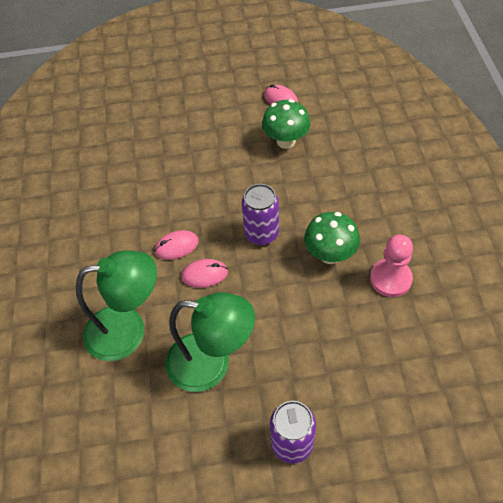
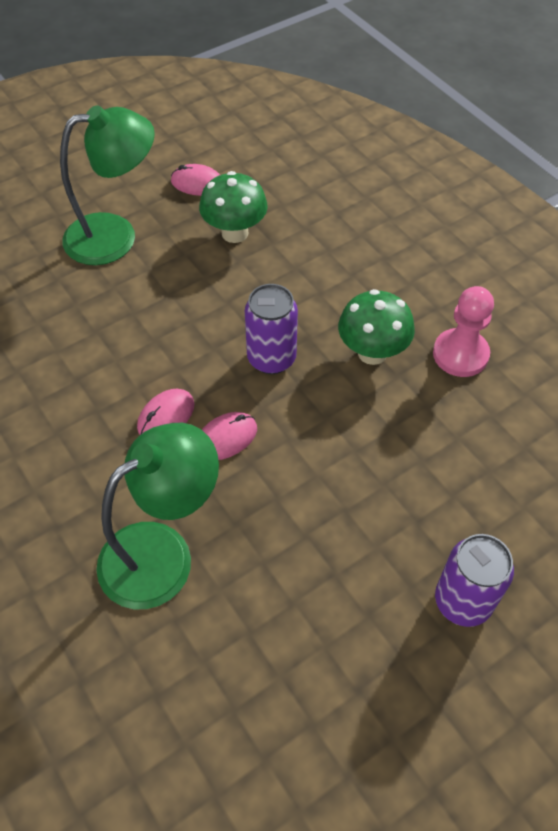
camera: 30 degrees left, 0 degrees up
(211, 364) = (303, 548): green lamp -> green lamp (115, 236)

